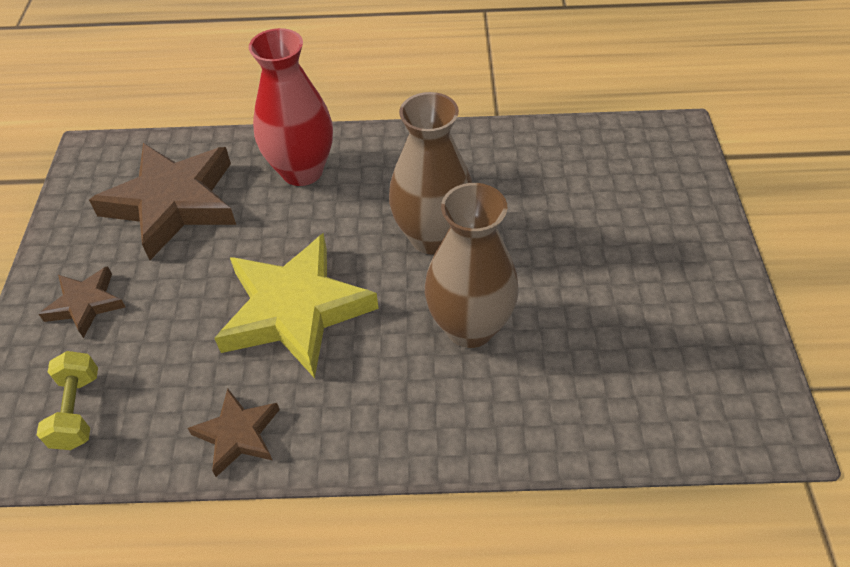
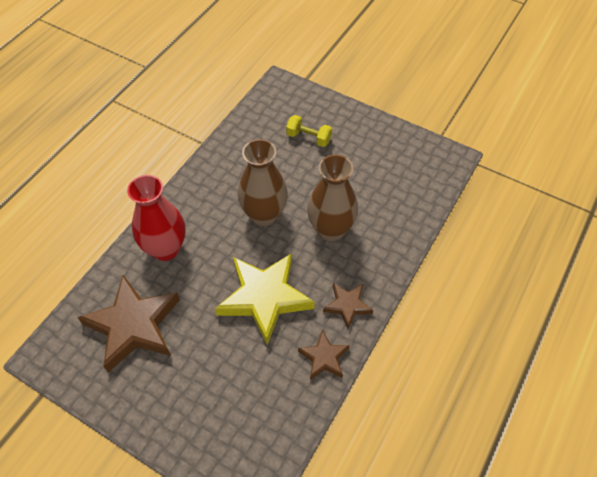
camera: 60 degrees left, 5 degrees up
(77, 411) = (255, 432): yellow dumbbell -> yellow dumbbell (308, 138)
(86, 304) = (178, 403): brown star -> brown star (347, 305)

